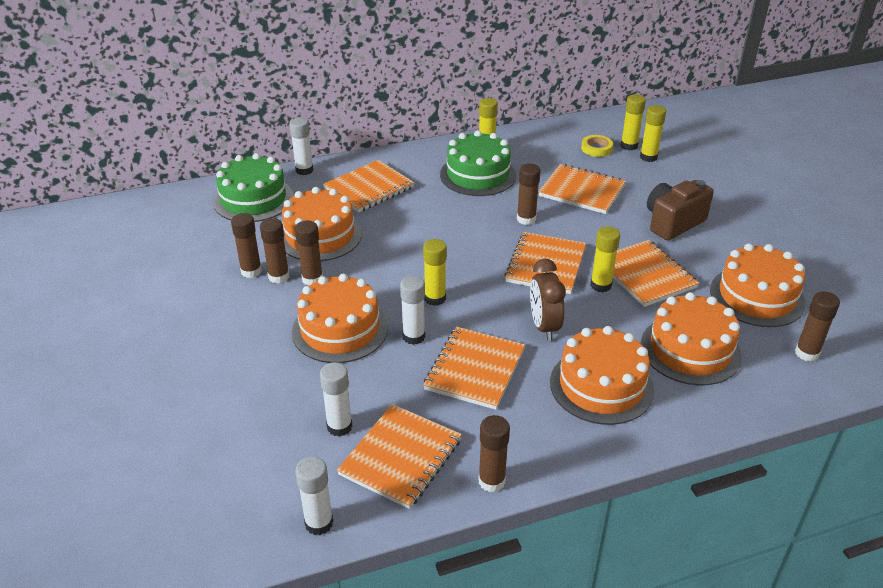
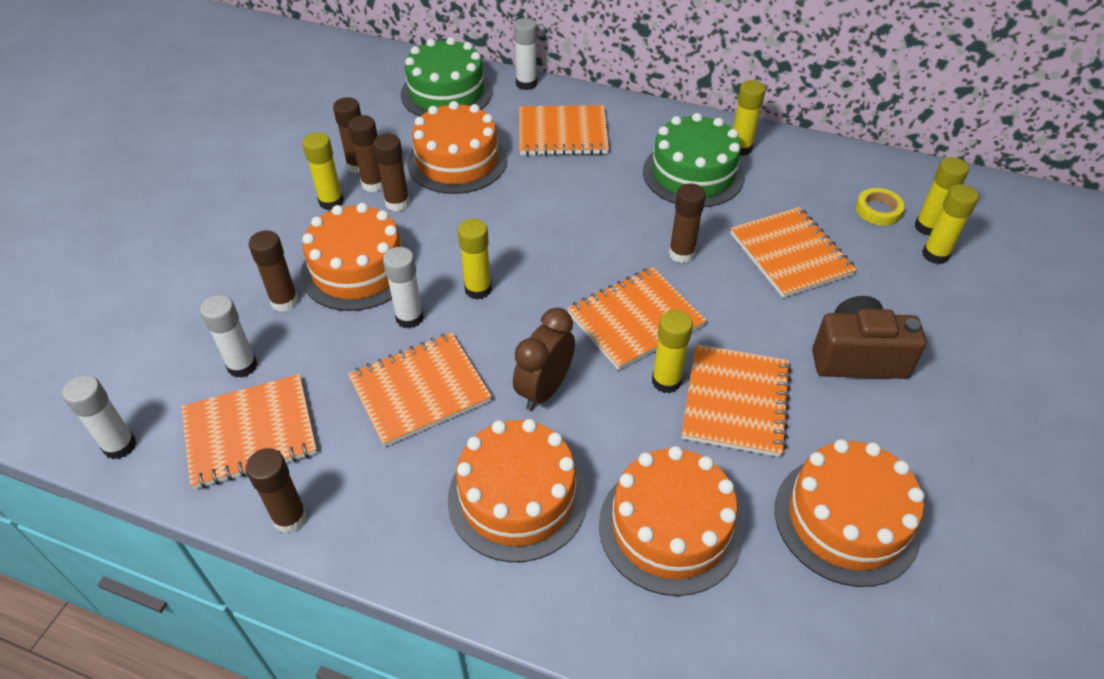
camera: 40 degrees right, 10 degrees up
(262, 302) = (331, 202): none -> yellow glue stick
(806, 353) = (816, 639): brown glue stick -> brown glue stick (284, 301)

